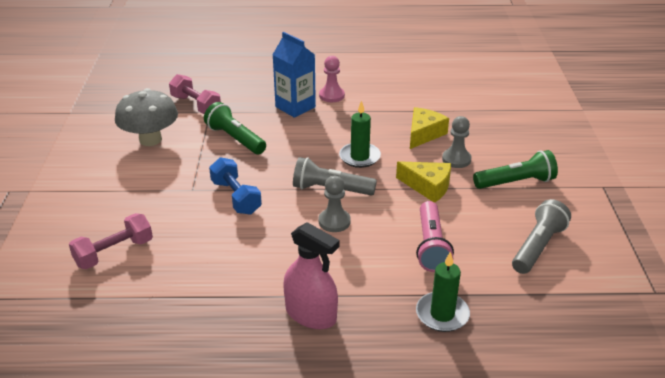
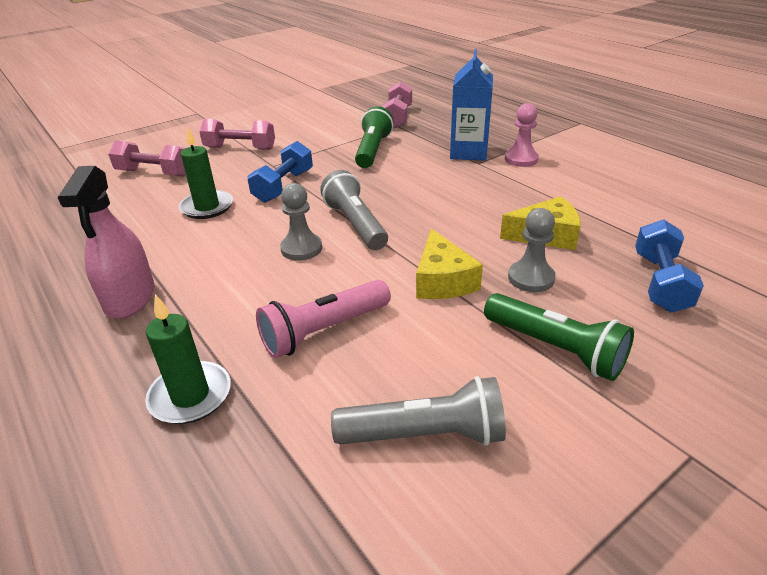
camera: 55 degrees right, 0 degrees up
(134, 194) = (240, 148): none -> pink dumbbell
(150, 139) = (322, 123): grey mushroom -> none
(359, 157) = (436, 216): green candle -> green candle (207, 207)
(498, 128) = (660, 282): none -> blue dumbbell

